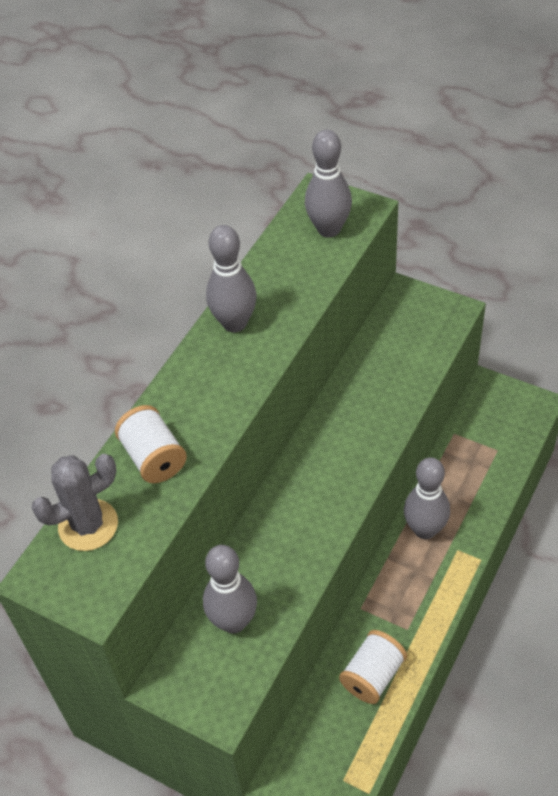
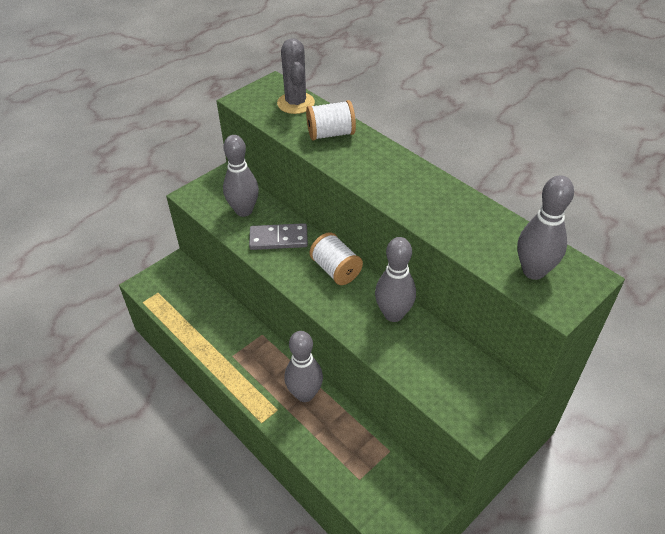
camera: 105 degrees right, 5 degrees down
(234, 323) = (437, 191): grey bowling pin -> grey bowling pin (393, 314)
(274, 556) = (278, 239): none -> grey domino
(372, 676) = (211, 326): white spool -> white spool (336, 270)

